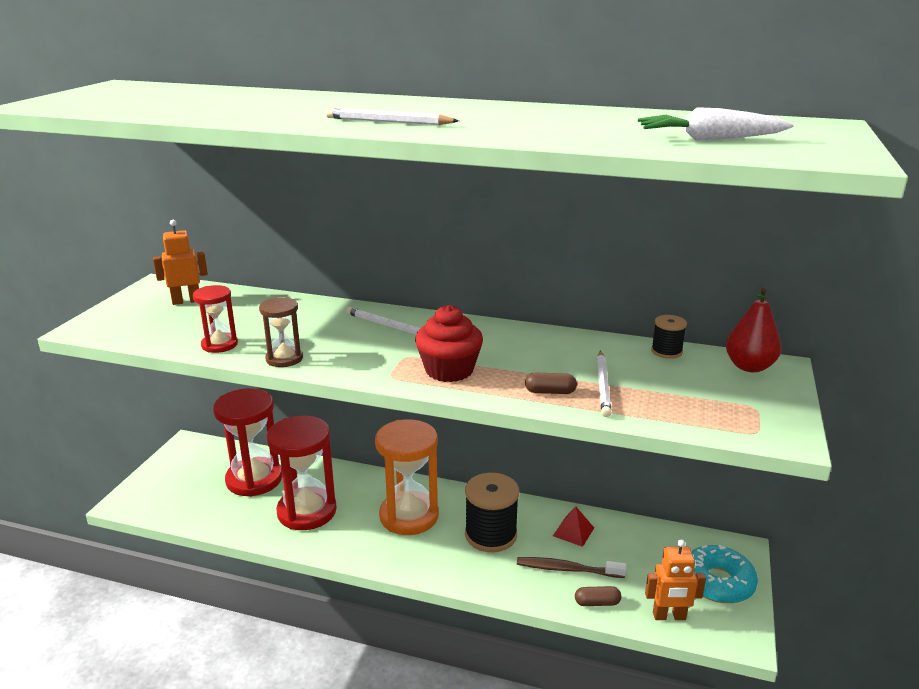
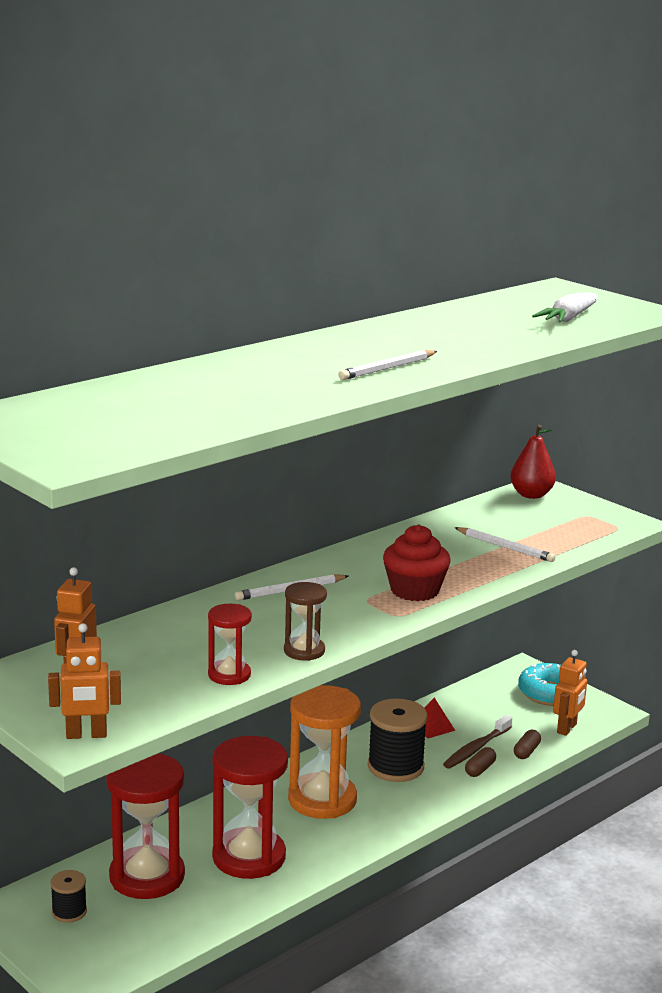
camera: 60 degrees left, 5 degrees down
(96, 328) = (86, 735): none -> orange robot
(550, 392) = (495, 567): brown capsule -> brown capsule (480, 769)
(666, 351) = (477, 509): black spool -> black spool (69, 912)

